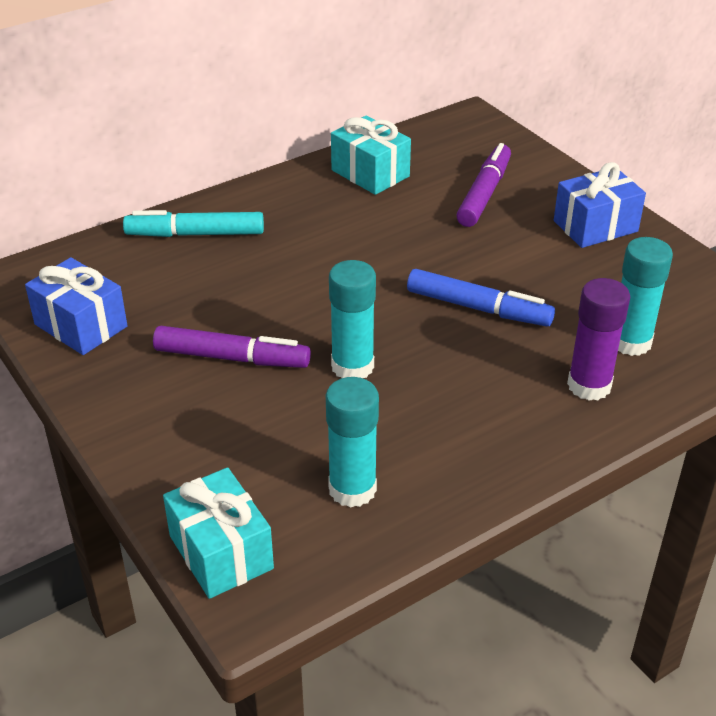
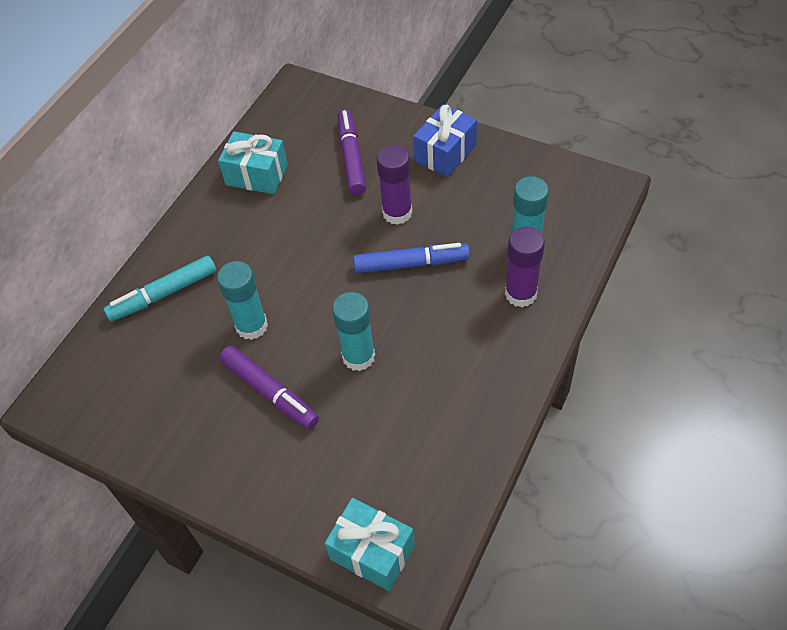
camera: 25 degrees left, 15 degrees up
(81, 325) = (136, 420): blue gift -> none
(232, 358) = (270, 392): purple marker -> purple marker turned 60 degrees clockwise
(352, 489) = (424, 456): turquoise glue stick -> turquoise glue stick (251, 326)
(498, 258) = (397, 213): none -> purple glue stick

